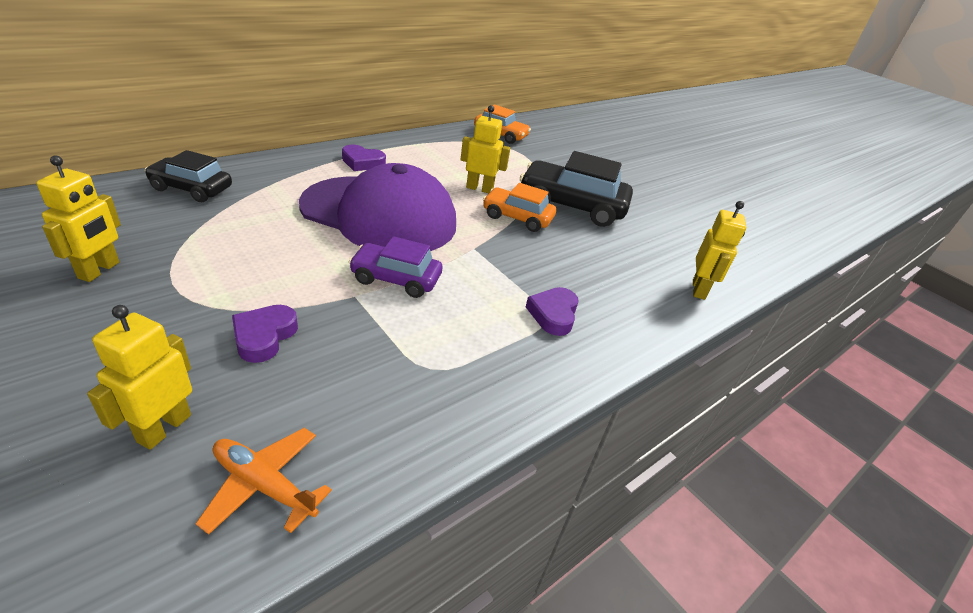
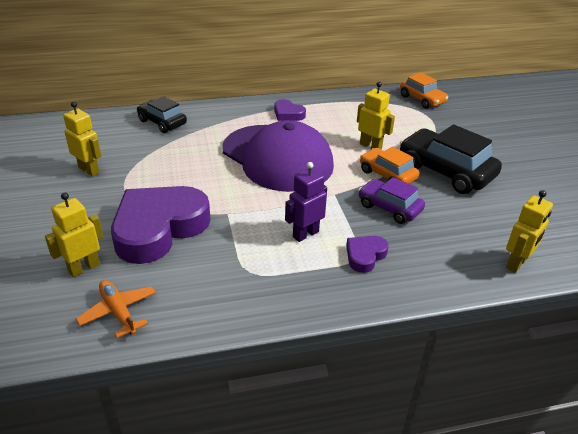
camera: 30 degrees right, 0 degrees up
(99, 270) = (89, 170): yellow robot -> yellow robot turned 90 degrees counterclockwise
(264, 336) = (159, 228): purple heart -> purple heart, size x2.25
(396, 279) = (262, 207): purple car -> purple car (389, 208)
(470, 302) = (305, 234): none -> purple robot

